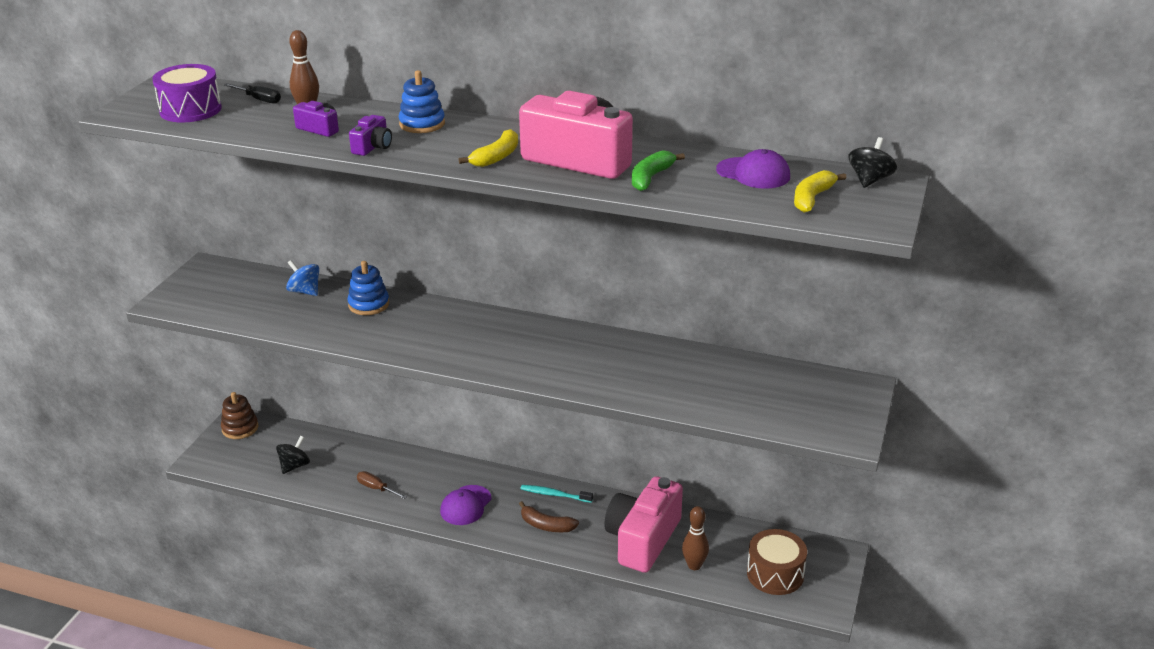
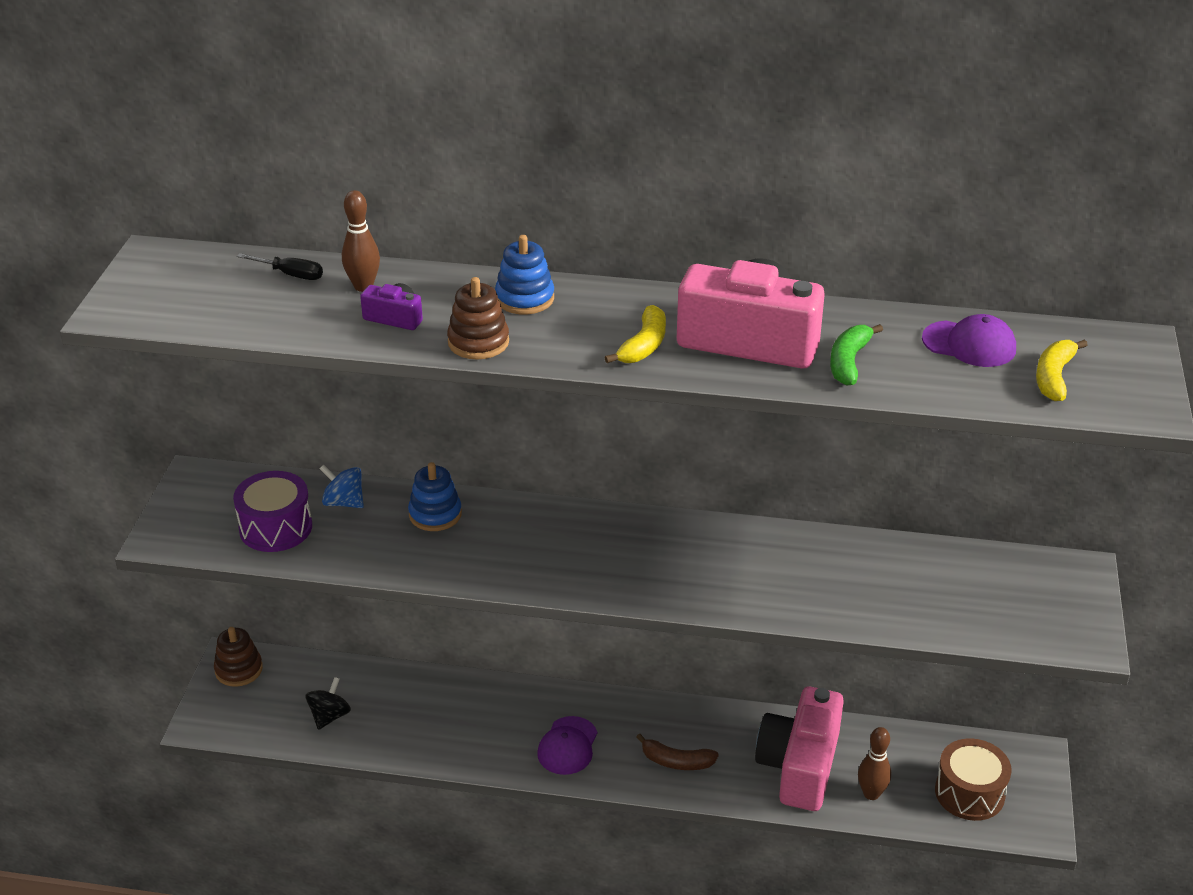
camera: 10 degrees left, 5 degrees up
(190, 110) = (206, 299): purple drum -> purple drum (275, 527)
(373, 147) = (478, 342): purple camera -> brown stacking toy
(376, 488) = (447, 736): brown screwdriver -> none
(554, 495) = (674, 717): turquoise toothbrush -> none
(869, 180) = (1110, 343): black spinning top -> none

